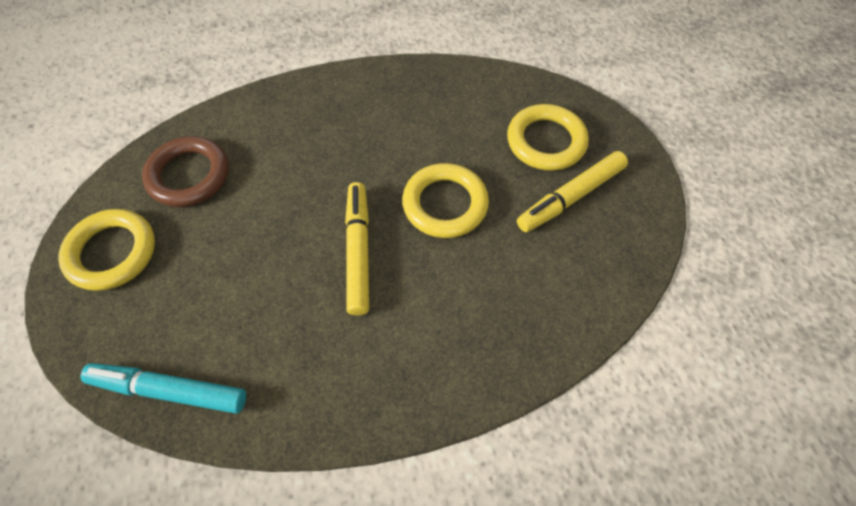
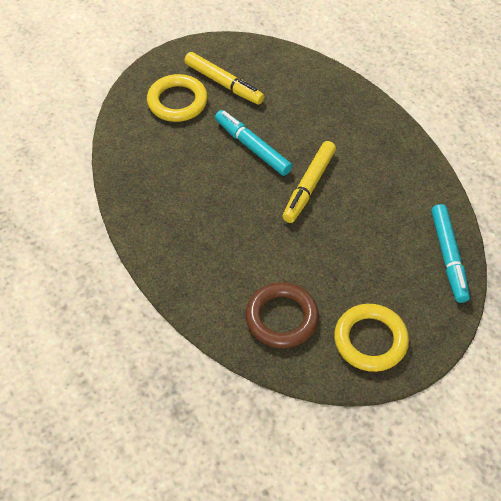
camera: 105 degrees left, 5 degrees down
(358, 251) = (309, 186): yellow marker -> yellow marker turned 45 degrees counterclockwise
(445, 204) = (252, 147): yellow ring -> turquoise marker

